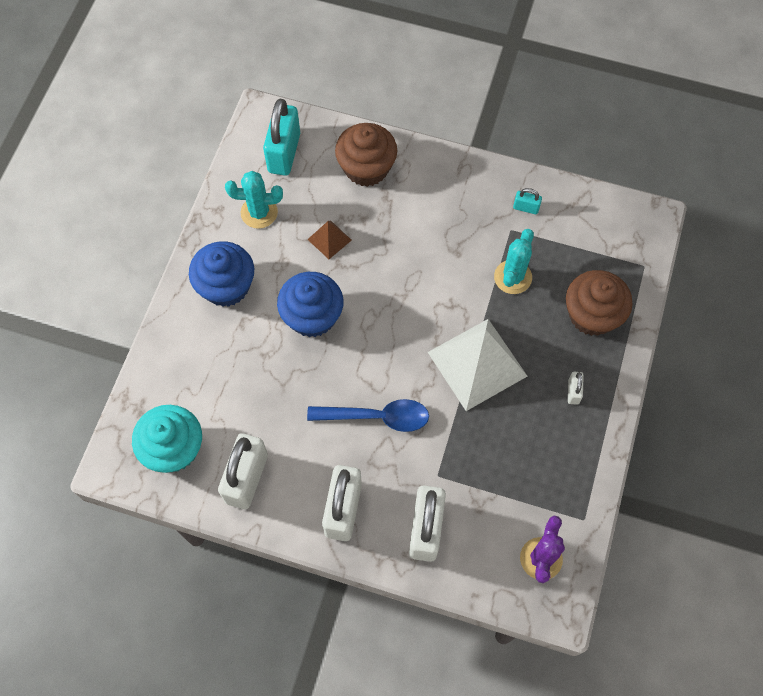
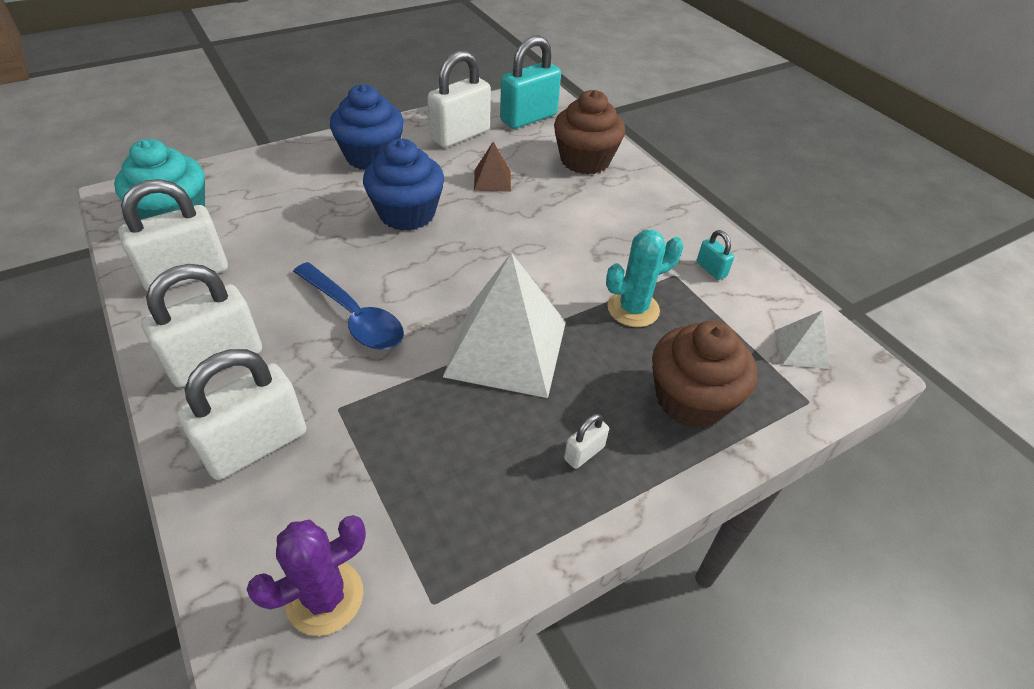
camera: 40 degrees right, 20 degrees down
(259, 212) = (460, 135): turquoise cactus -> white padlock
(615, 232) = (801, 349): none -> white pyramid

